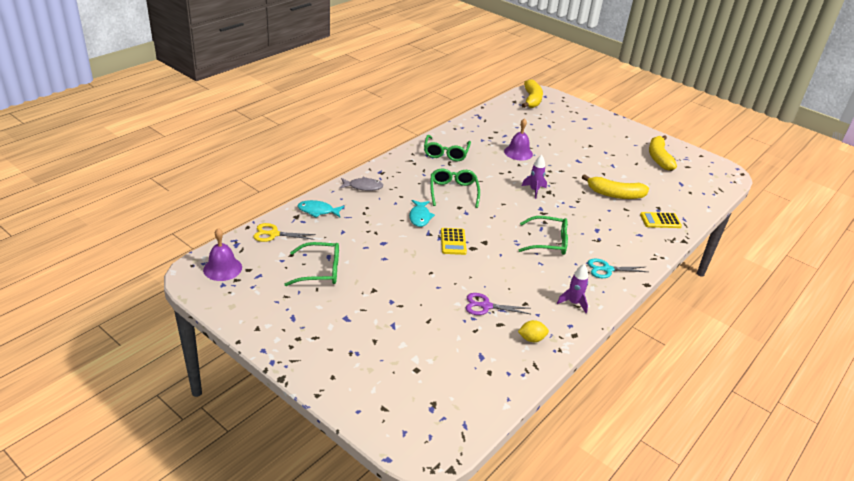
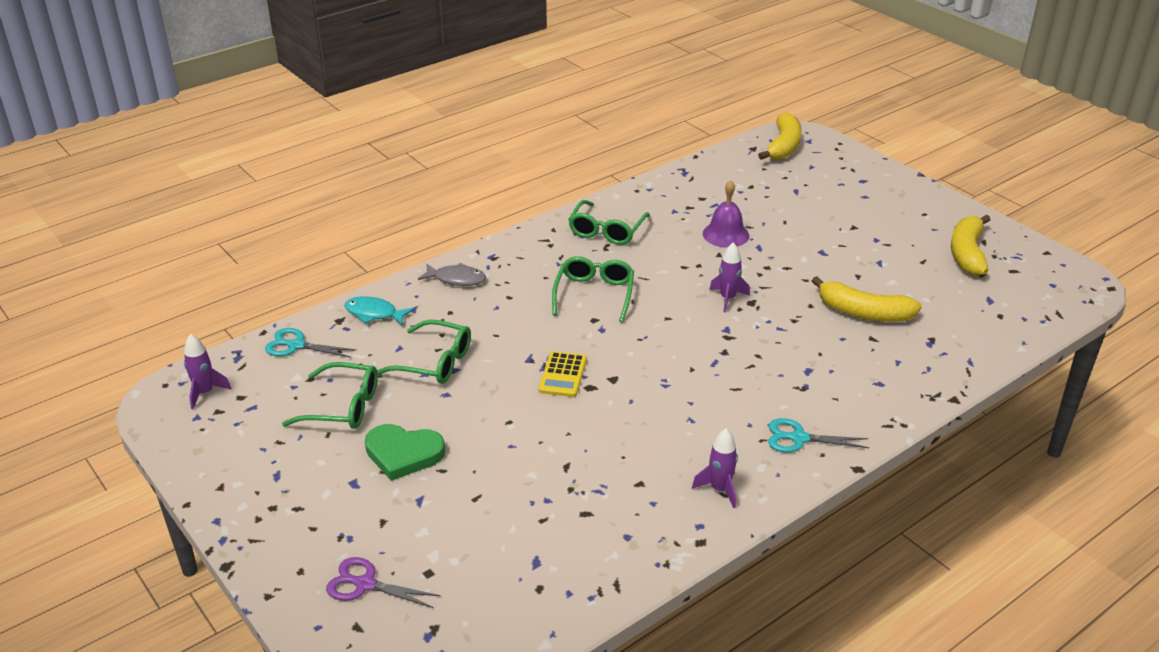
camera: 15 degrees right, 0 degrees up
(222, 268) = (205, 393): purple bell -> purple rocket
(274, 234) = (296, 345): yellow scissors -> turquoise scissors
(371, 297) = (403, 454): none -> green heart
(420, 217) = (525, 332): turquoise fish -> none
(486, 306) = (575, 482): purple scissors -> purple scissors (366, 584)
(531, 339) = (627, 541): yellow lemon -> none
(548, 242) = (717, 386): green glasses -> green glasses (434, 362)
(660, 221) = (926, 362): yellow calculator -> none

